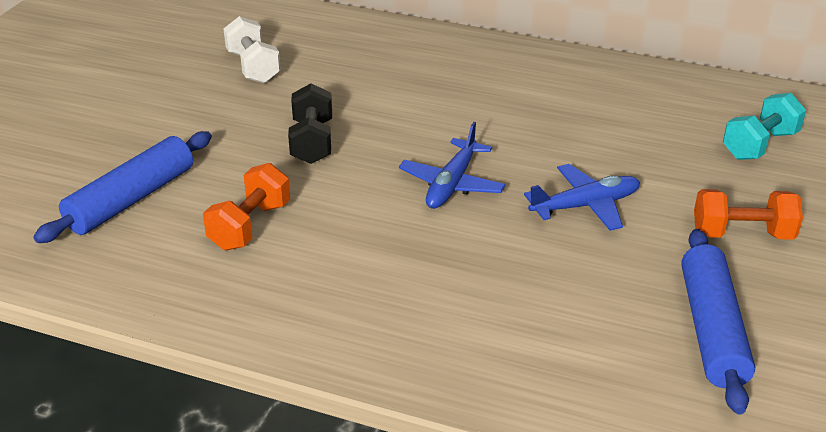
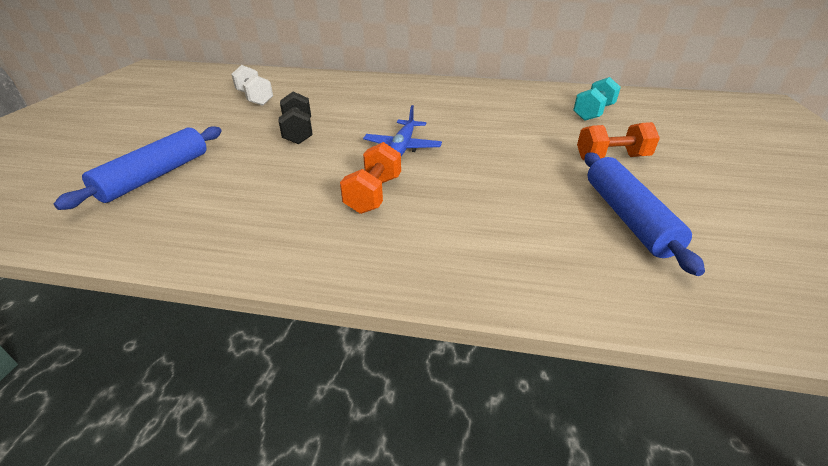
camera: 10 degrees left, 0 degrees up
(250, 226) = (252, 184): orange dumbbell -> orange dumbbell (373, 194)
(585, 206) = (499, 151): blue plane -> none

